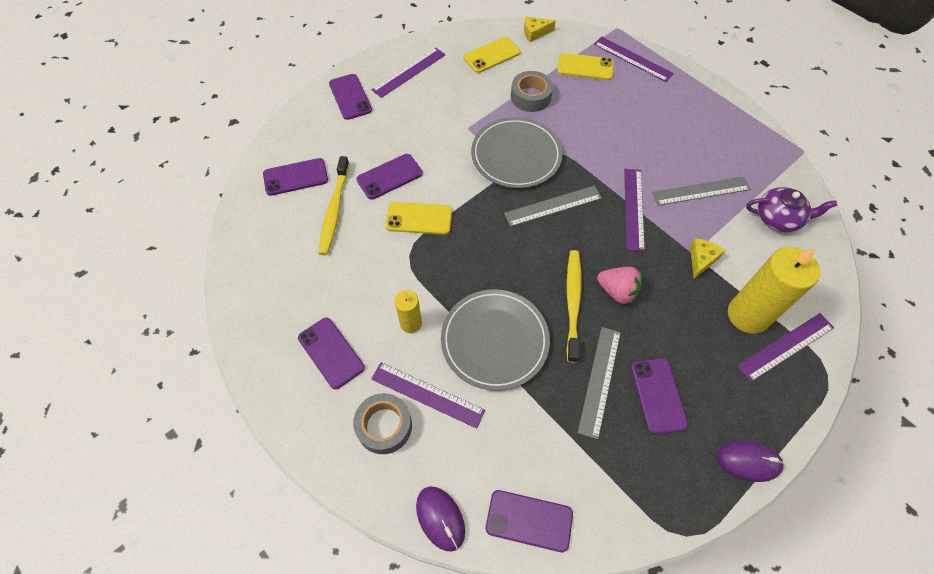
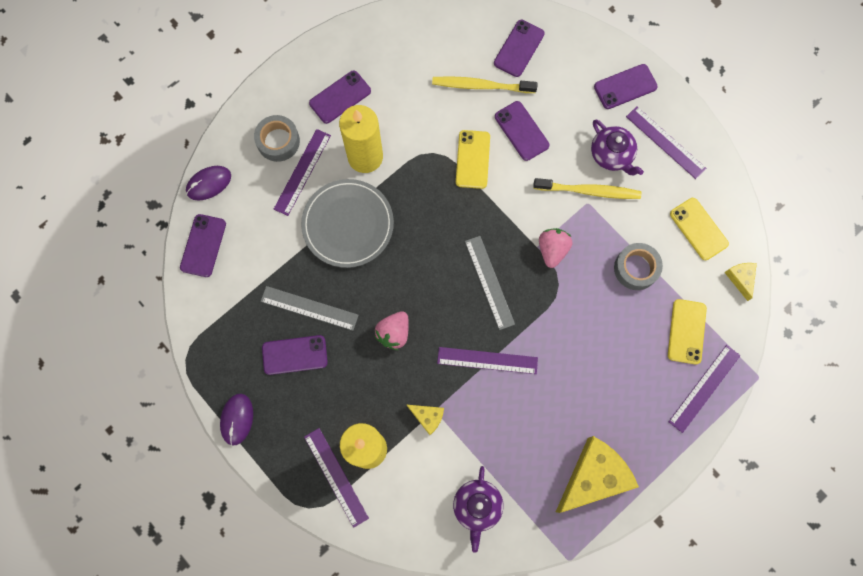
camera: 90 degrees right, 15 degrees up
(295, 177) = (519, 48): purple phone -> purple phone turned 45 degrees clockwise
(411, 323) = (365, 157): yellow candle -> yellow candle, size x1.90
(419, 109) = (612, 155): none -> purple teapot
(516, 155) = (552, 250): grey plate -> pink strawberry
(573, 302) = (383, 292): yellow toothbrush -> yellow toothbrush (589, 191)
(701, 191) = (511, 432): grey ruler -> none
(726, 132) = (593, 477): none -> yellow cheese

